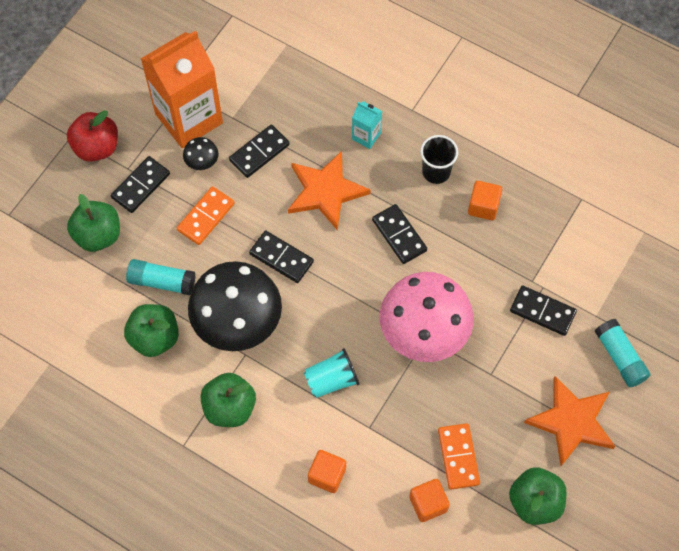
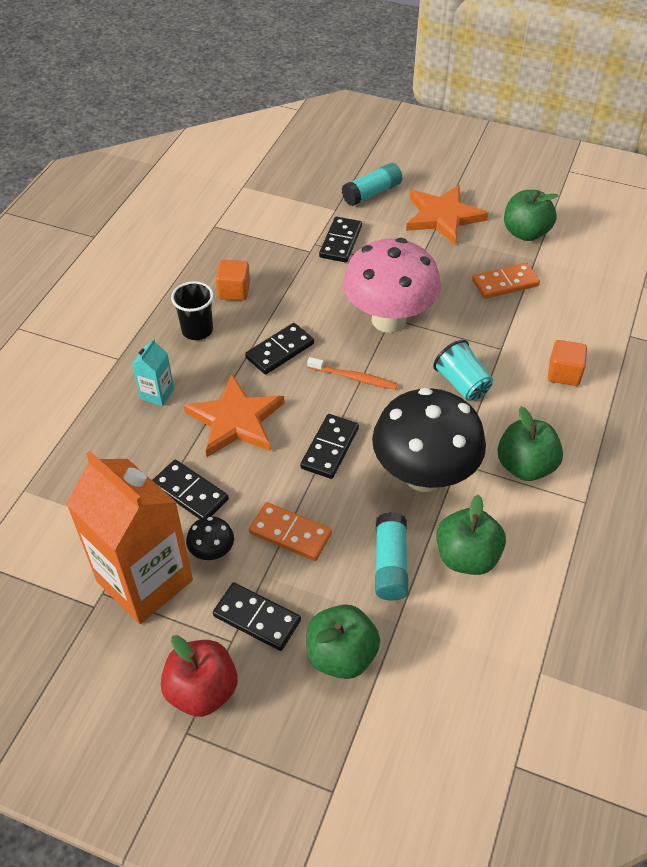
camera: 100 degrees left, 15 degrees down
(355, 290) = (354, 378): none -> orange toothbrush
(428, 504) = (558, 298): orange cube -> none

